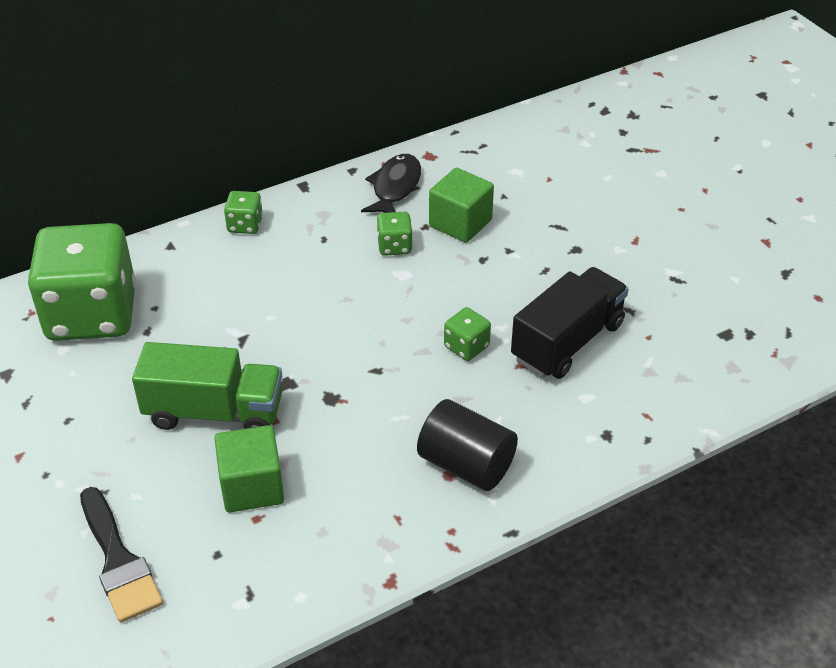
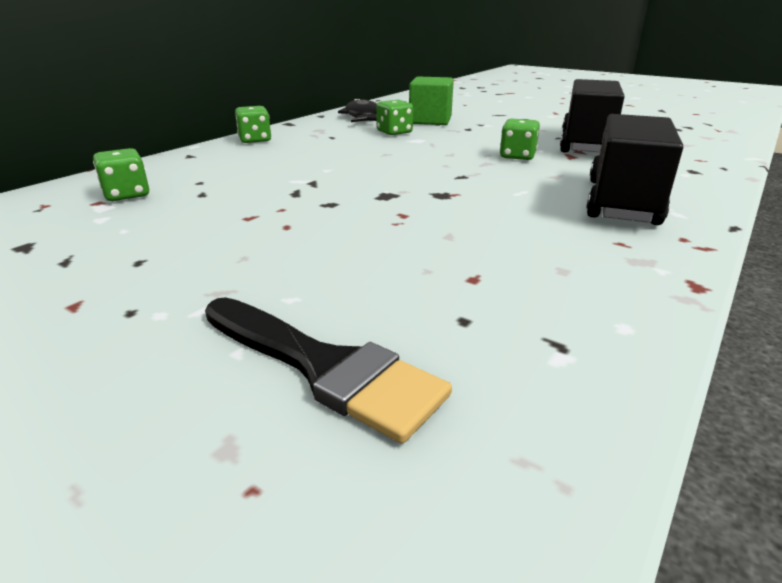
camera: 25 degrees left, 15 degrees down
(92, 314) = (126, 195): green dice -> green dice, size x0.40
(214, 412) = (330, 222): green truck -> none
(252, 487) = (436, 257): green cube -> none
(466, 464) = (622, 202): black cylinder -> black truck

